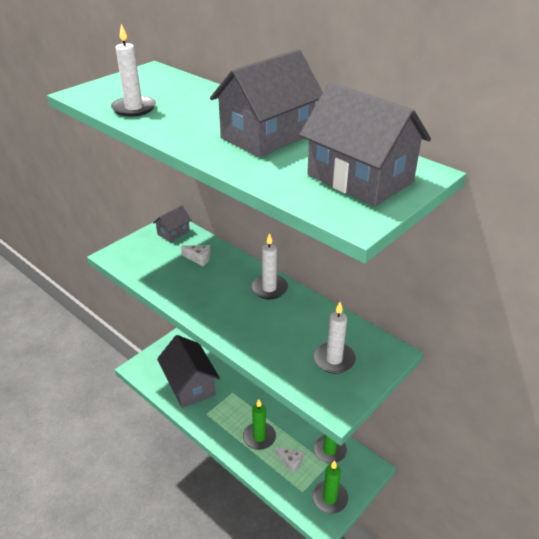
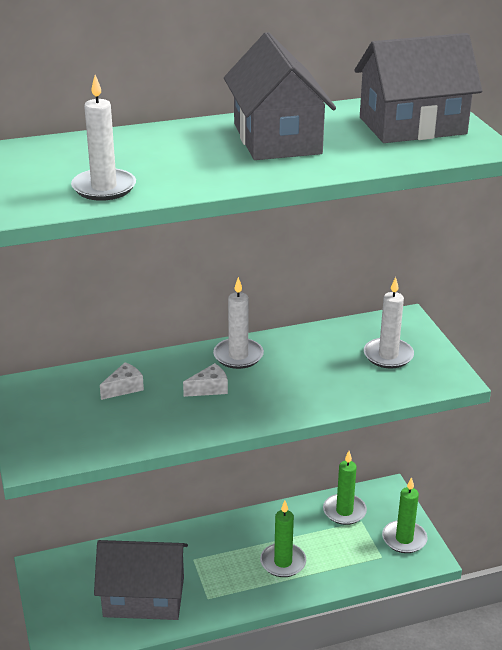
camera: 60 degrees left, 5 degrees down
(173, 233) = (40, 392): grey house -> none
(290, 462) = (337, 550): white cheese -> white cheese (209, 389)

